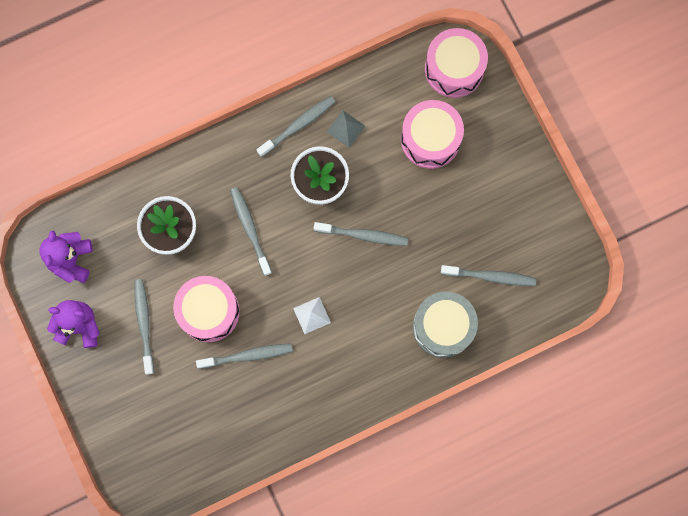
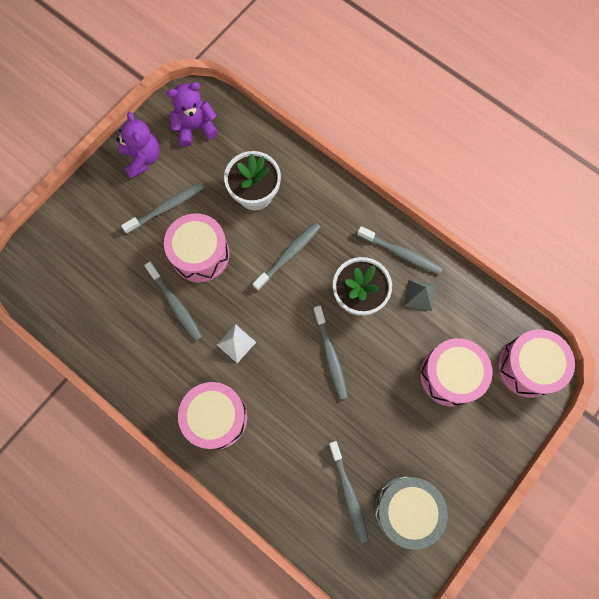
camera: 65 degrees right, 5 degrees down
(372, 363) = (216, 417): none -> pink drum
(443, 327) = (279, 469): grey drum -> grey drum (406, 509)

